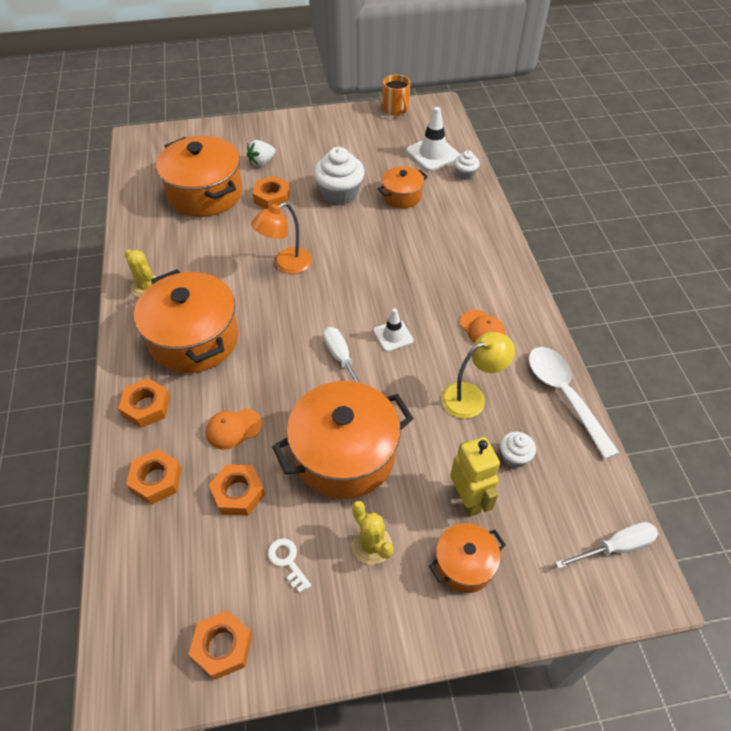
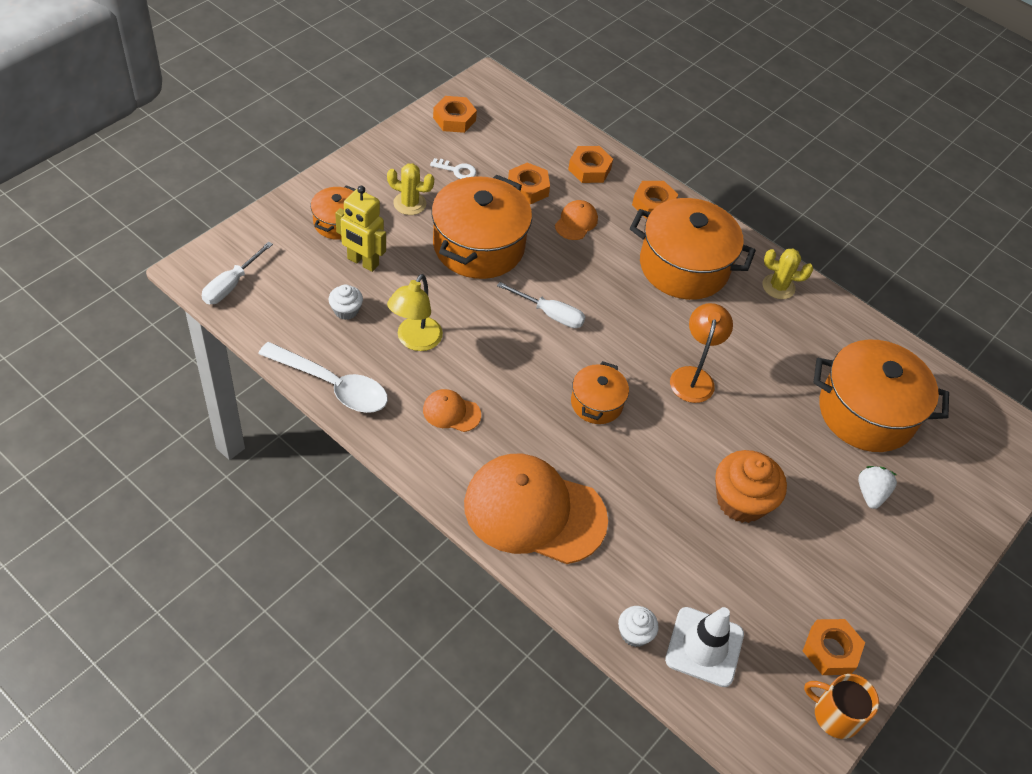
camera: 135 degrees right, 0 degrees up
(272, 197) = (800, 449): orange nut -> orange nut (830, 650)
(340, 193) = (741, 501): white cupcake -> orange cupcake
(393, 336) = (527, 359): white traffic cone -> none
(402, 196) = (673, 541): orange pot -> orange pot (596, 403)
(472, 247) = (534, 511): none -> orange cap

